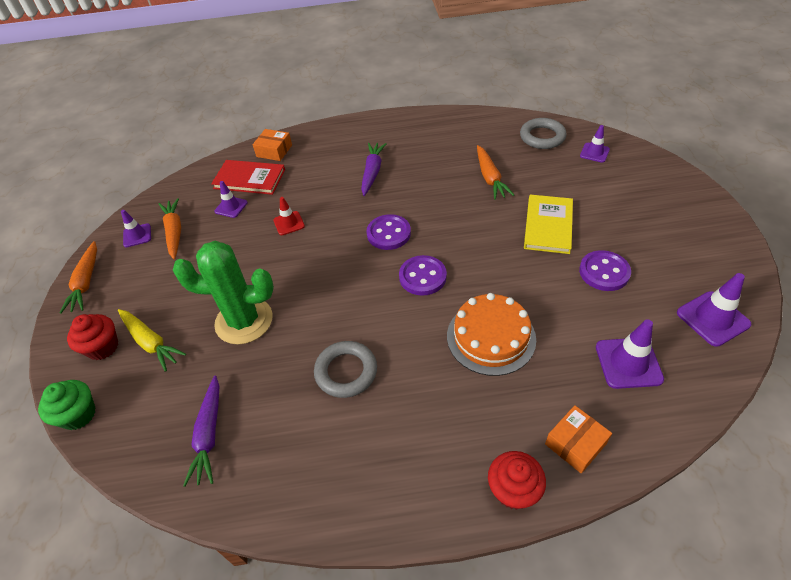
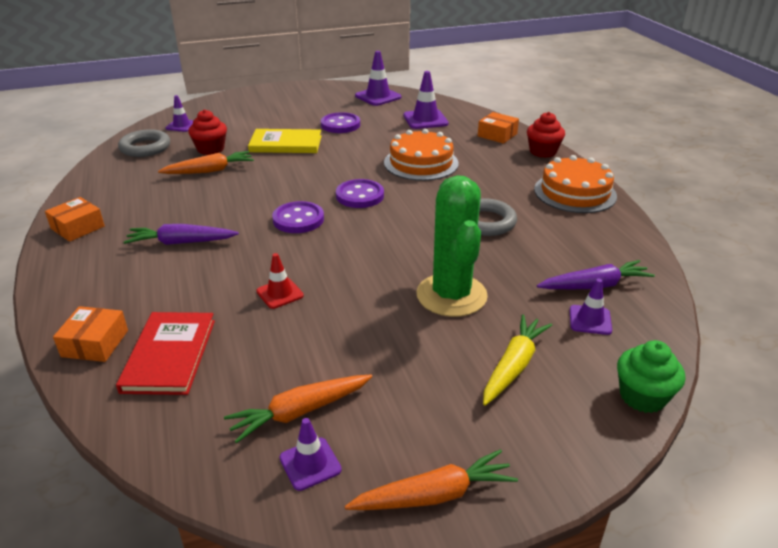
camera: 105 degrees left, 15 degrees down
(102, 347) = (543, 414): red cupcake -> red cupcake (211, 149)
(231, 207) = (240, 359): purple traffic cone -> purple traffic cone (590, 320)
(388, 488) = (575, 192): none -> orange cake
(407, 124) = (77, 227): none -> orange box

